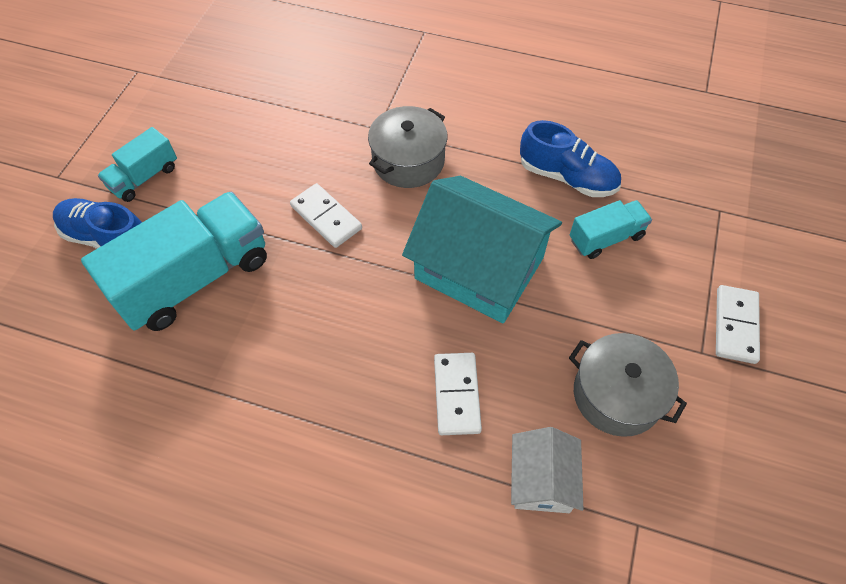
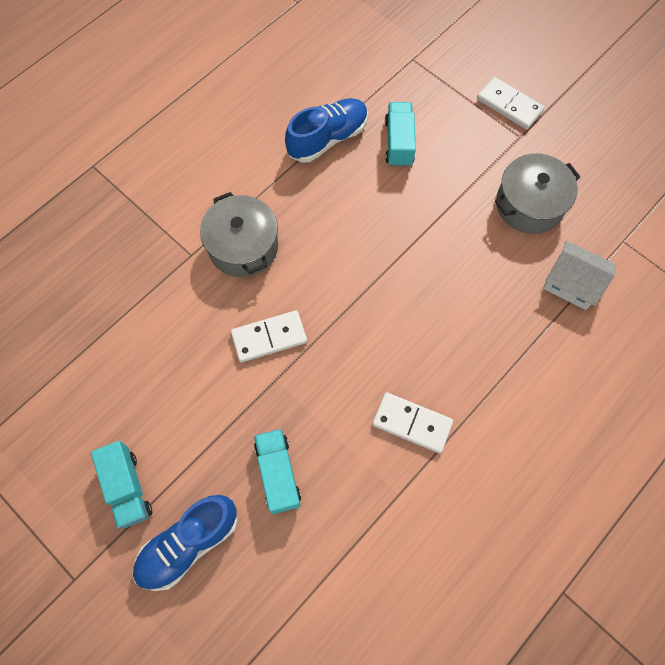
camera: 65 degrees left, 10 degrees up
(194, 278) = (278, 474): turquoise truck -> turquoise truck, size x0.51
(457, 395) = (485, 308): white domino -> white domino (412, 423)
(479, 268) = (382, 242): turquoise house -> none

